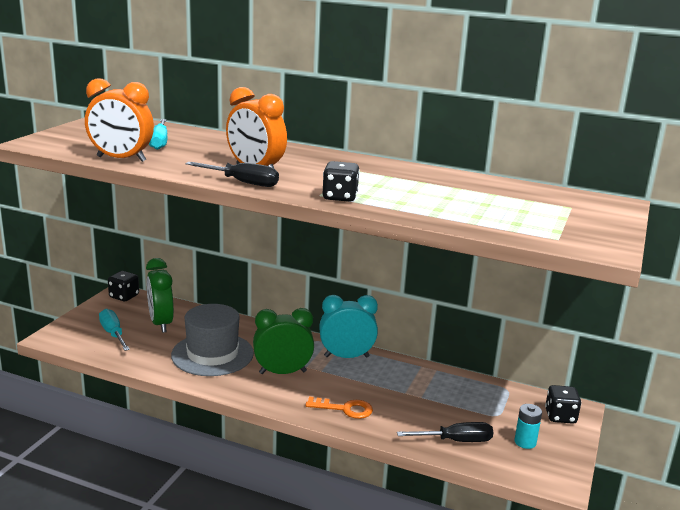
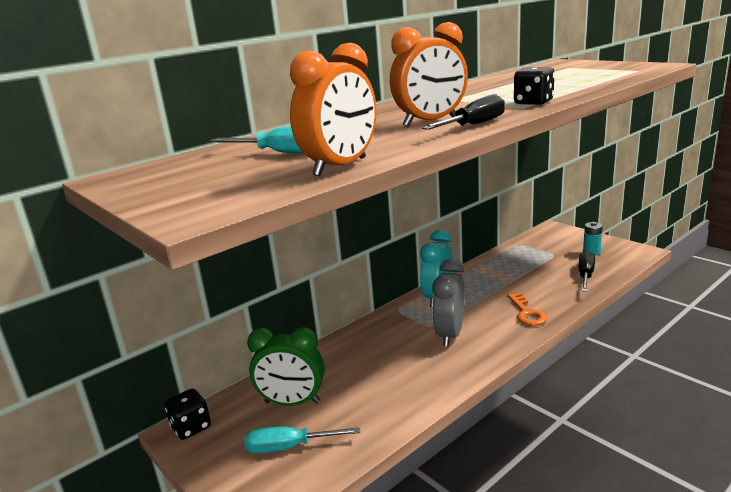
camera: 60 degrees left, 0 degrees up
(212, 354) = (390, 372): grey hat -> none
(282, 372) = (449, 334): green clock -> grey clock
(345, 409) = (527, 313): orange key -> orange key turned 135 degrees clockwise
(560, 416) = (561, 235): black dice -> none

